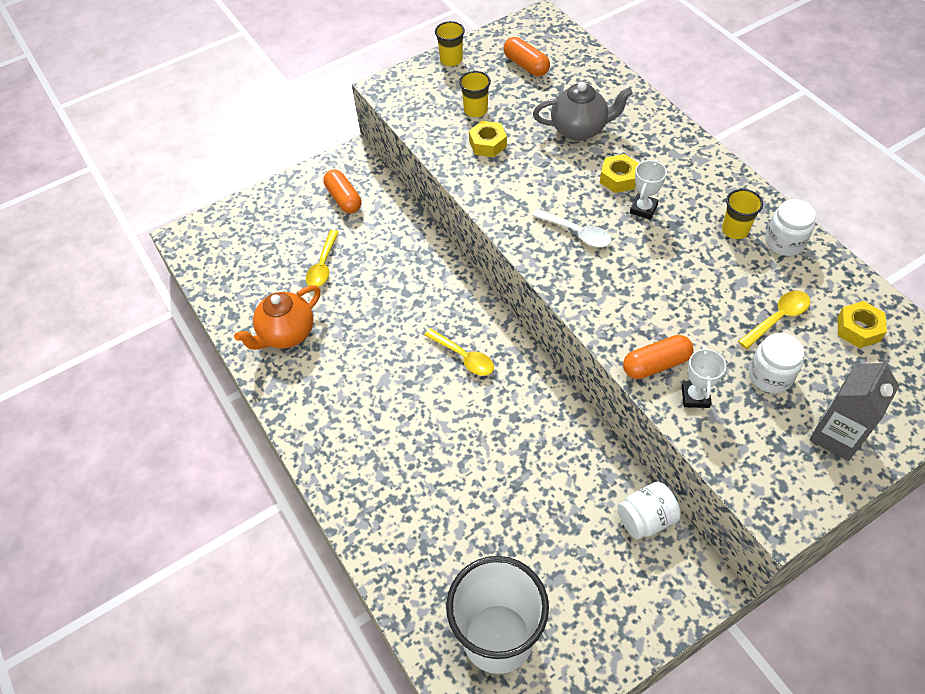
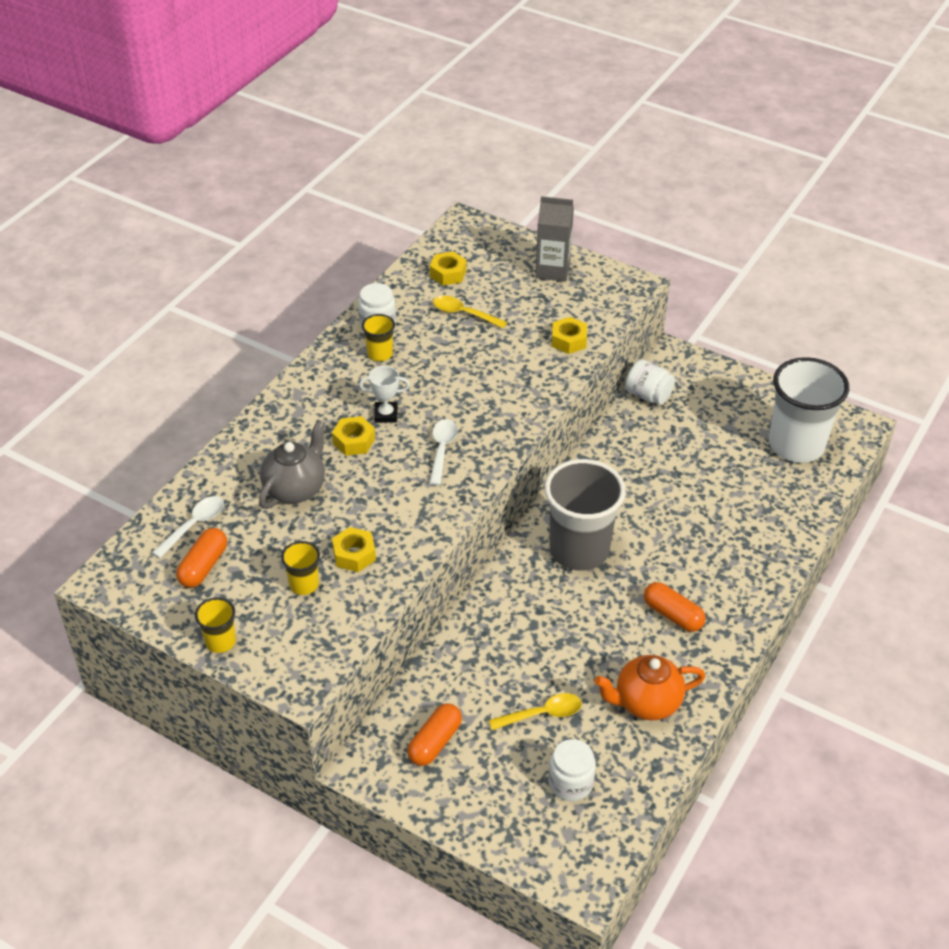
camera: 120 degrees left, 10 degrees down
(286, 334) = (646, 703): orange teapot -> orange teapot turned 150 degrees clockwise
(464, 357) = (579, 550): yellow spoon -> grey cup
(570, 68) = (194, 525): none -> white spoon
(579, 129) = (295, 489): grey teapot -> grey teapot turned 60 degrees clockwise
(656, 364) = (554, 367): orange capsule -> orange capsule (672, 615)
(695, 396) = (568, 340): white trophy -> yellow nut
(770, 375) = (522, 308): white jar -> white jar (570, 783)

